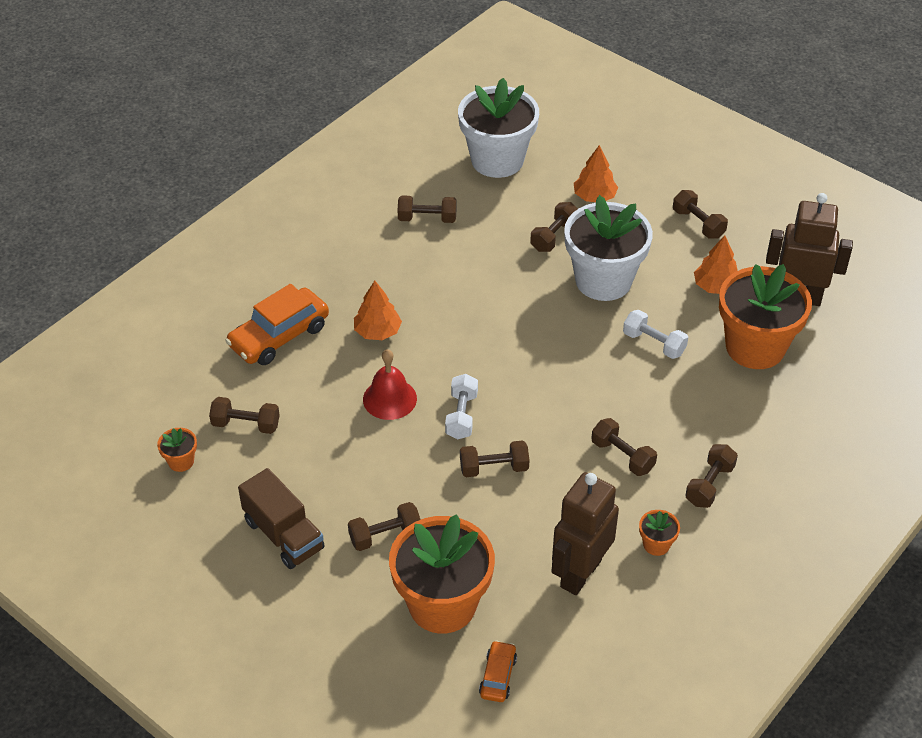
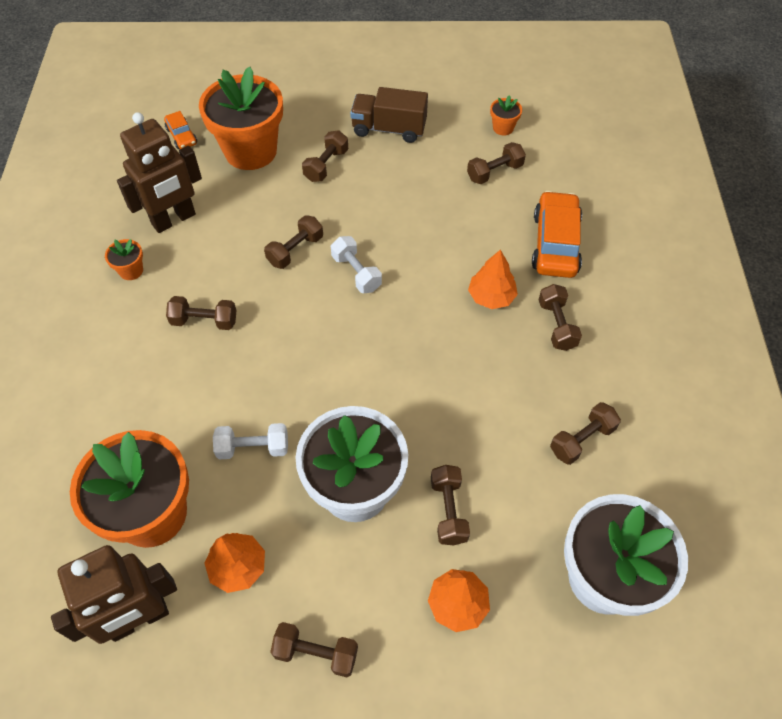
camera: 140 degrees right, 10 degrees up
(389, 399) = (421, 251): red bell -> none
(580, 573) = (174, 220): brown robot -> brown robot turned 60 degrees clockwise
(709, 484) = (116, 342): brown dumbbell -> brown dumbbell (556, 325)

